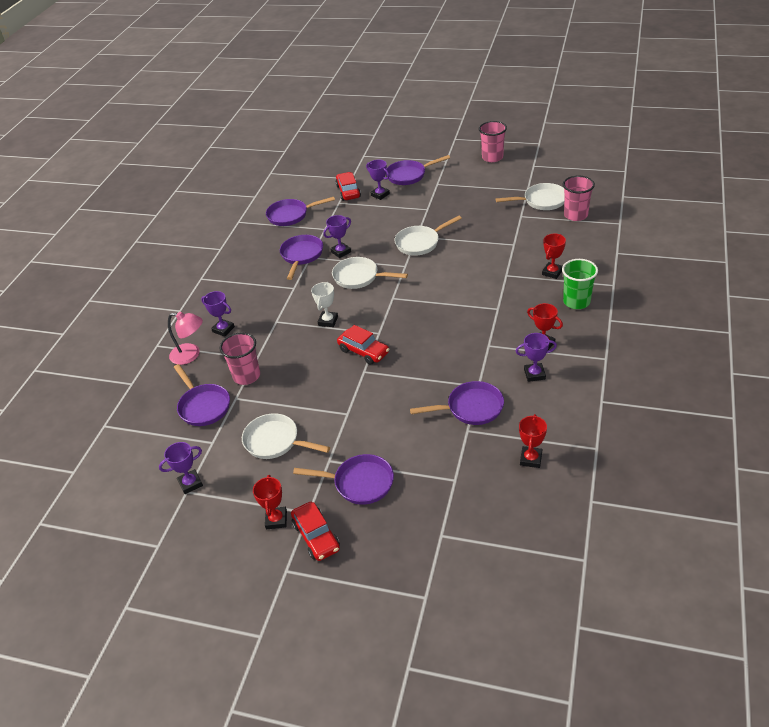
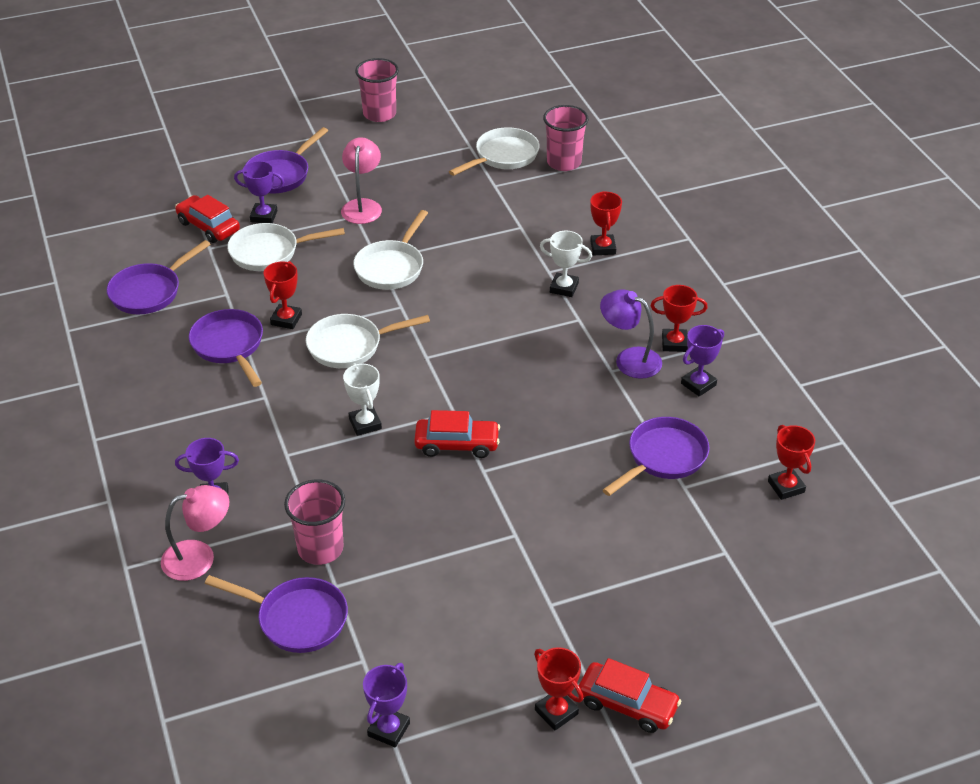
camera: 40 degrees left, 0 degrees up
(275, 441) = (453, 616): white pan -> white pan (269, 252)
(341, 252) = (286, 319): purple trophy -> red trophy
(359, 483) = (617, 612): purple pan -> none
(436, 205) = (362, 206): none -> pink lamp
(506, 287) = (564, 288): none -> white trophy
(506, 343) = (629, 359): none -> purple lamp
(576, 302) = (665, 275): green cup -> none

